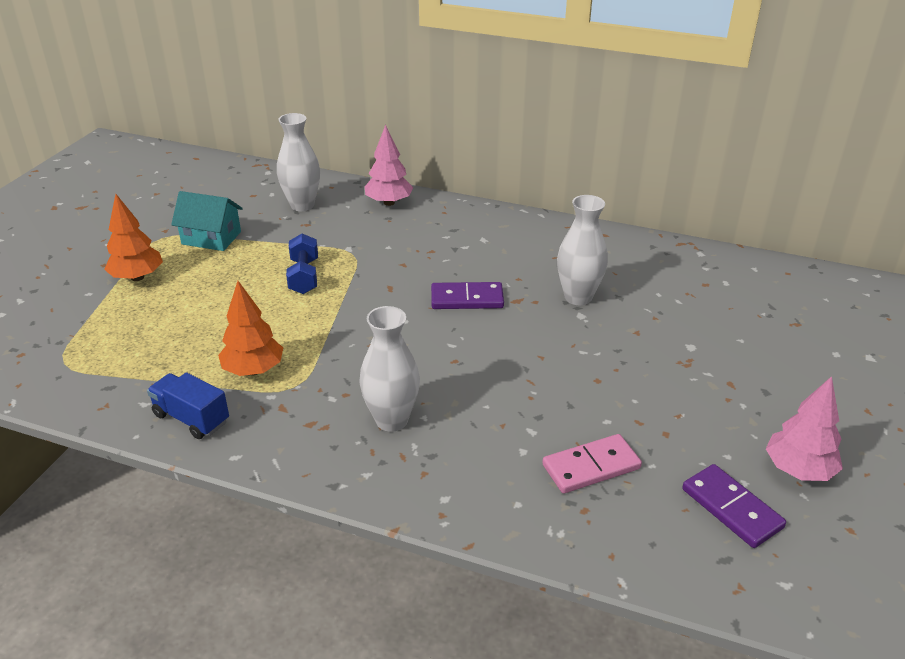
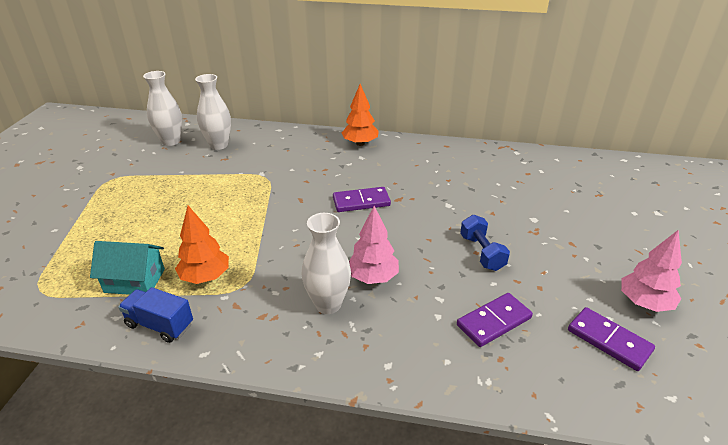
camera: 10 degrees left, 0 degrees up
(137, 277) = (95, 212): orange tree -> orange tree (360, 143)
(211, 238) = (151, 176): turquoise house -> turquoise house (135, 281)
(304, 276) = (231, 198): blue dumbbell -> blue dumbbell (482, 252)
(389, 202) = (284, 137): pink tree -> pink tree (373, 277)
(578, 297) = (442, 192): white vase -> white vase (171, 141)
(591, 467) = (494, 322): pink domino -> purple domino

